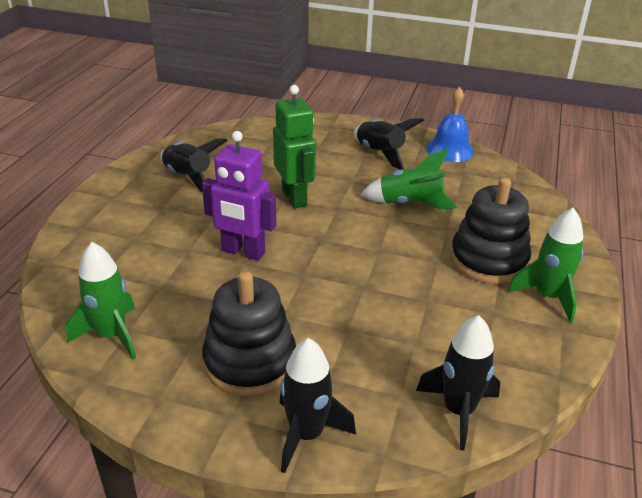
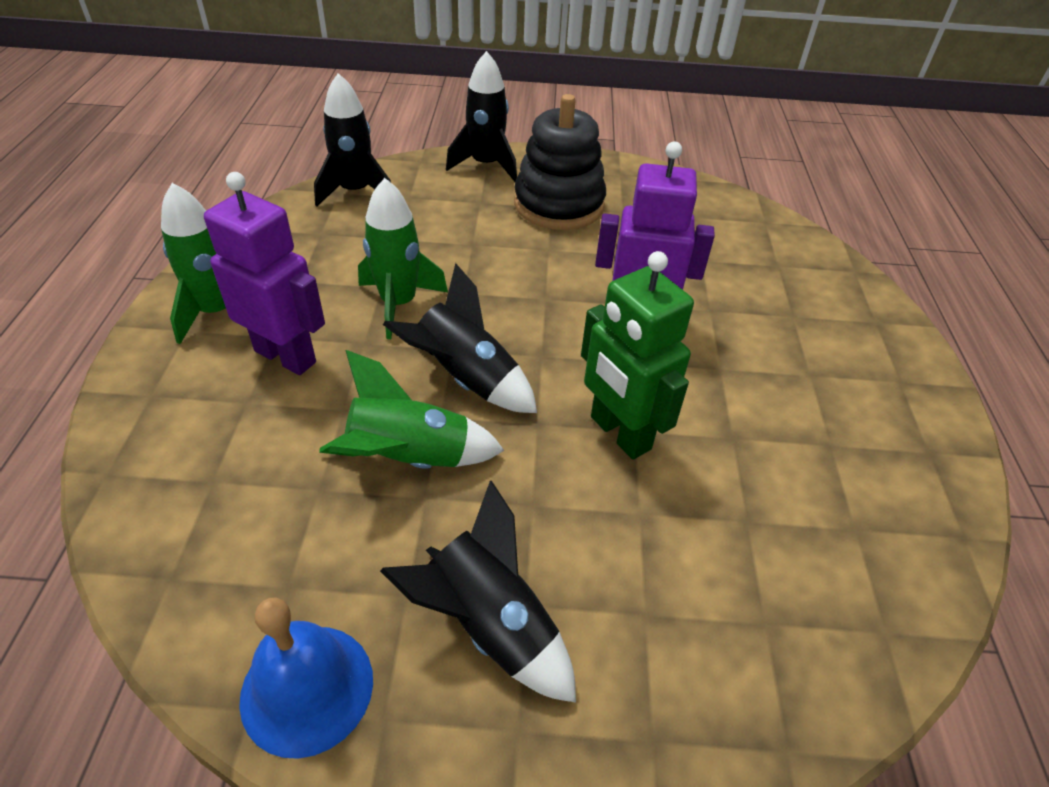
camera: 165 degrees right, 10 degrees up
(112, 335) = (704, 210): green rocket -> green rocket (398, 304)
(189, 177) = (831, 450): black rocket -> black rocket (466, 378)
(488, 260) = (286, 356): black stacking toy -> purple robot

